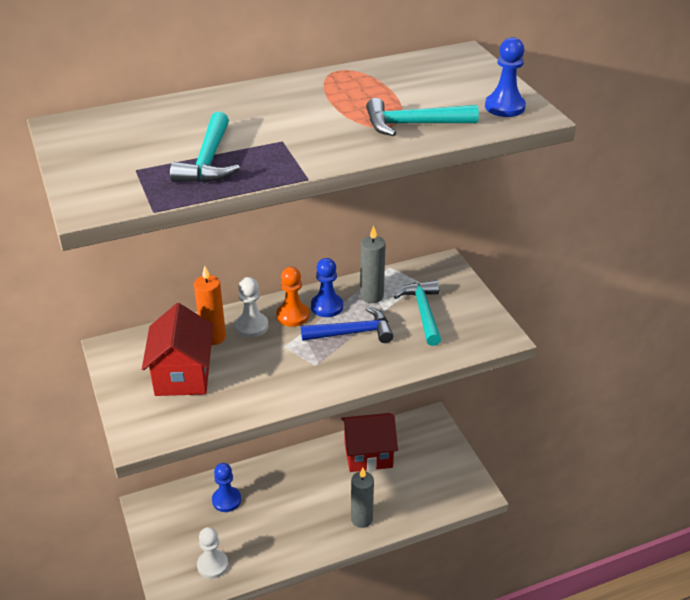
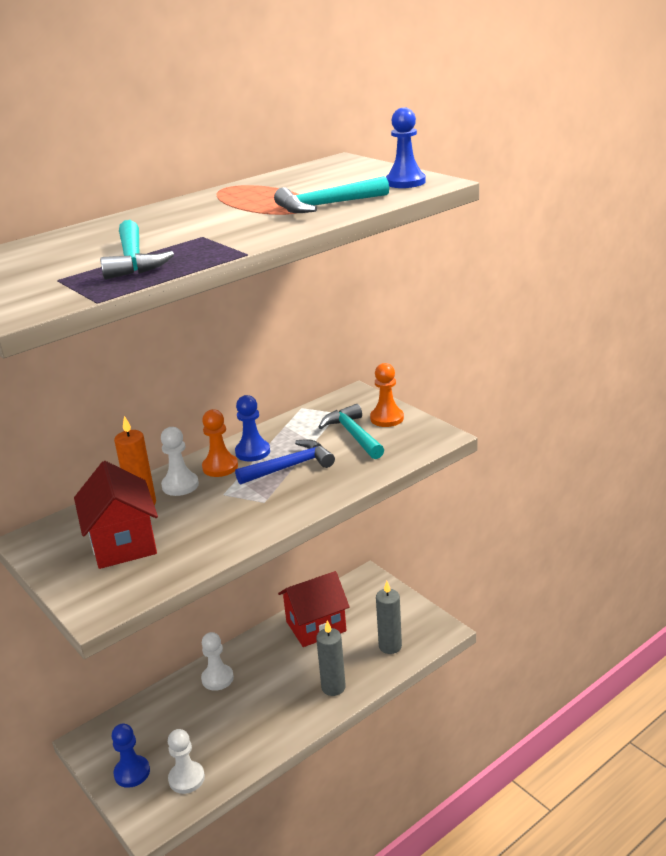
camera: 15 degrees left, 10 degrees down
(226, 500) = (178, 710): blue pawn -> blue pawn (132, 772)
(268, 480) = (217, 678): none -> white pawn
(371, 296) = (295, 434): grey candle -> grey candle (390, 646)
(461, 301) = (387, 418): none -> orange pawn

